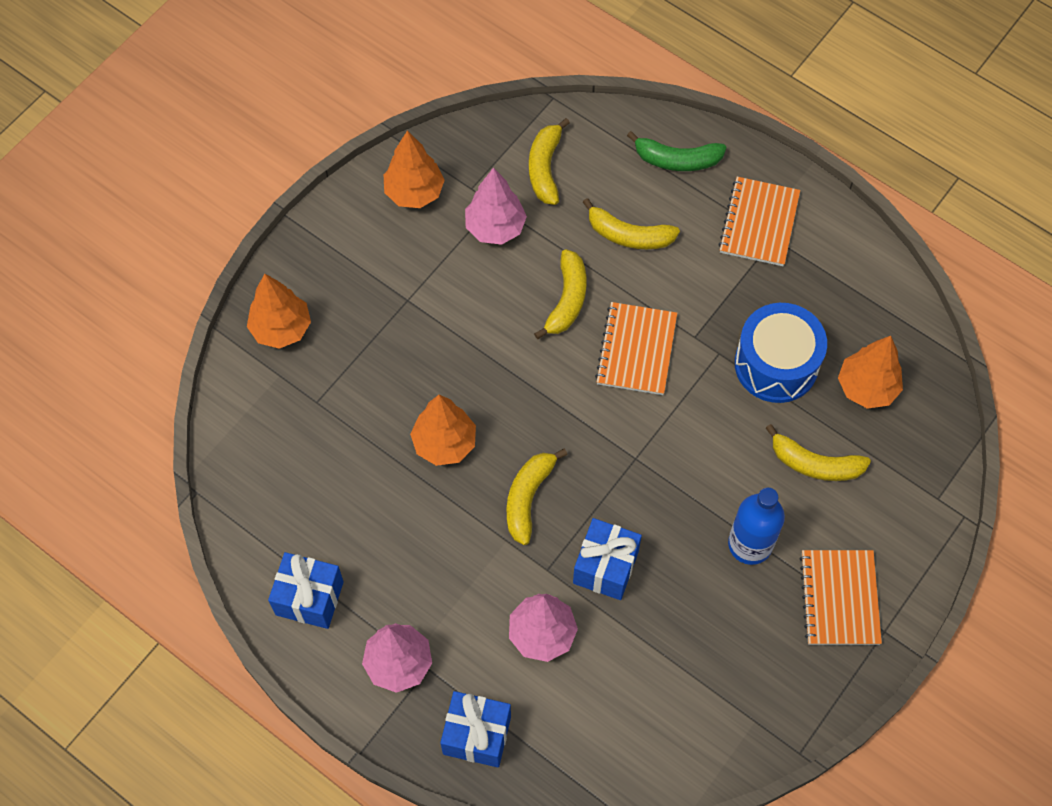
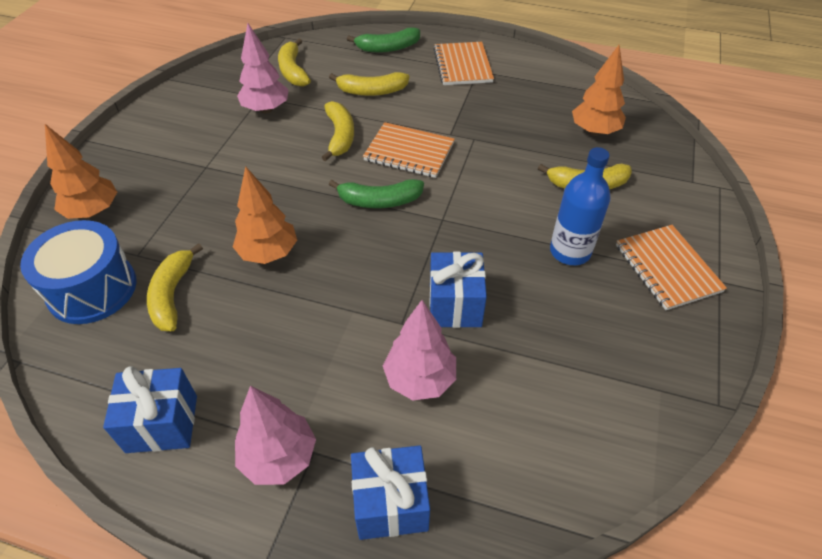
camera: 20 degrees left, 15 degrees down
(414, 192) = (193, 104): orange tree -> none
(528, 498) = (361, 272): yellow banana -> yellow banana (172, 295)
(578, 411) = (379, 201): none -> green banana
(636, 350) = (409, 152): orange notebook -> orange notebook turned 60 degrees counterclockwise
(776, 364) = (520, 134): blue drum -> blue drum (92, 289)

